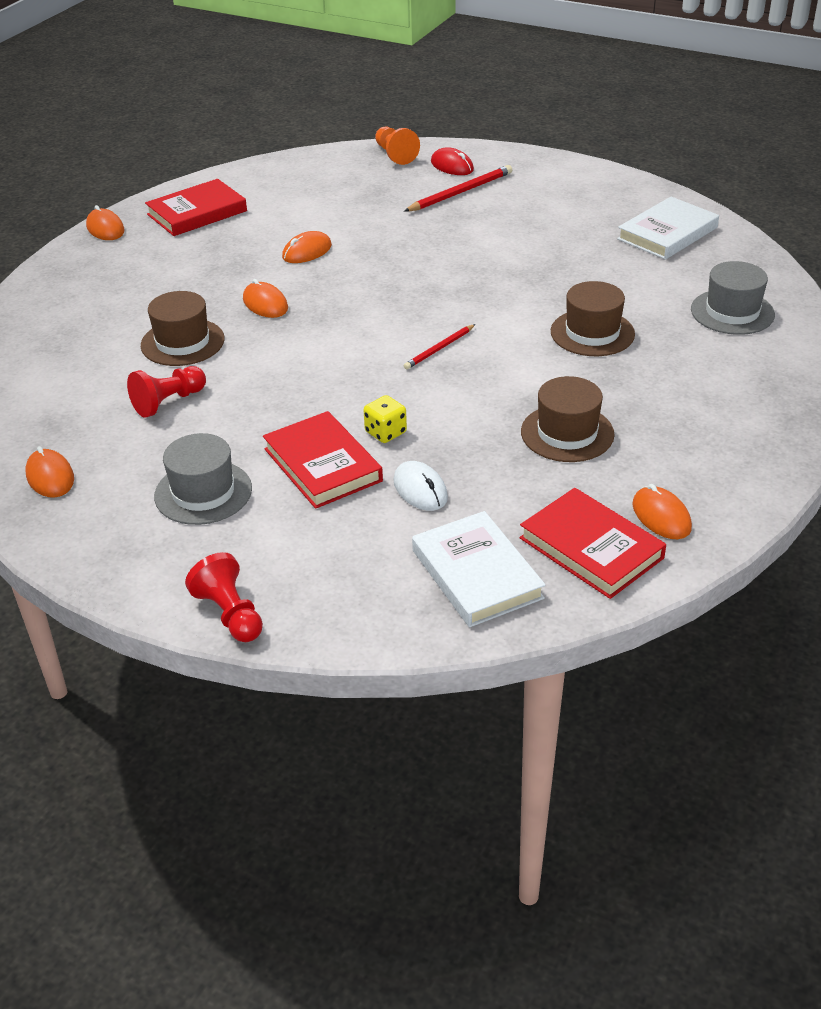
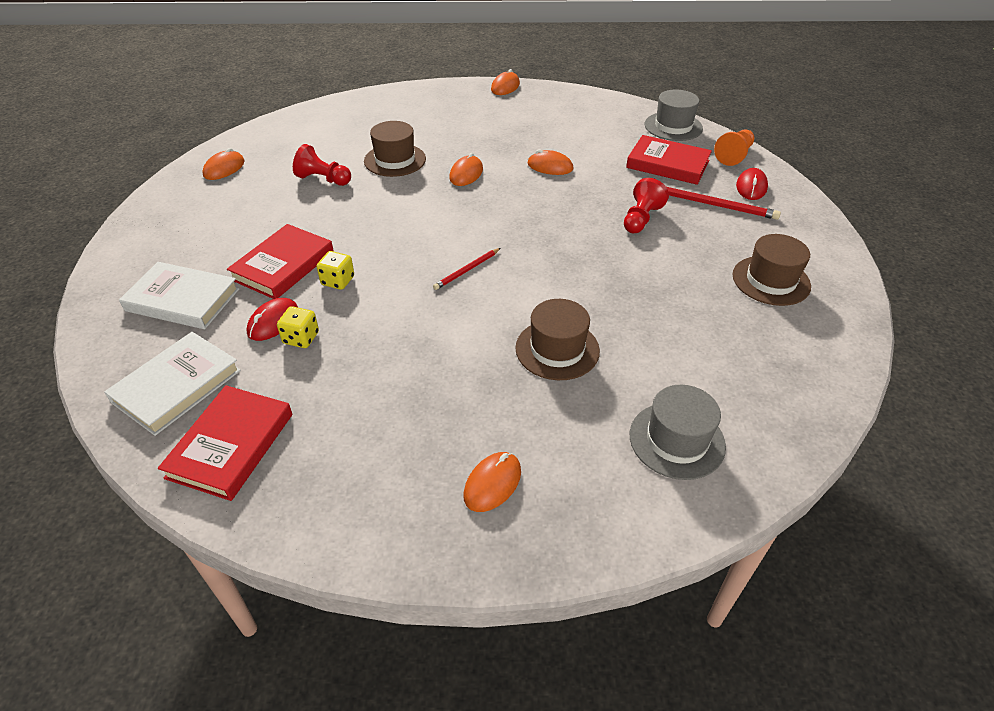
camera: 60 degrees right, 5 degrees up
(197, 213) = (557, 109): red book -> red book (667, 164)
(203, 492) = (230, 227): grey hat -> grey hat (673, 126)
(230, 614) = (105, 283): red pawn -> red pawn (641, 219)
(420, 489) = (273, 322): white mouse -> red mouse
(439, 349) = (467, 270): red pencil -> red pencil turned 60 degrees counterclockwise
(462, 475) = (301, 338): none -> yellow dice
(567, 433) = (390, 380): brown hat -> brown hat (771, 280)
(661, 516) = (293, 481): orange mouse -> orange mouse (492, 483)
(667, 233) = (782, 348): white book -> white book (183, 300)

